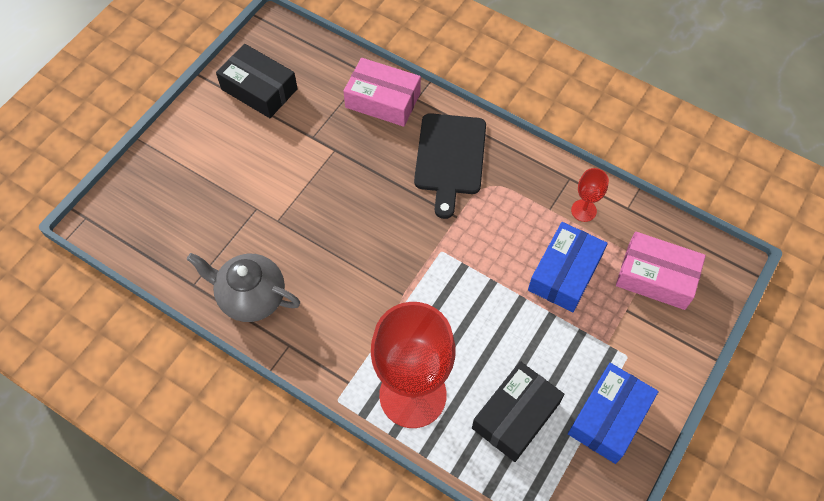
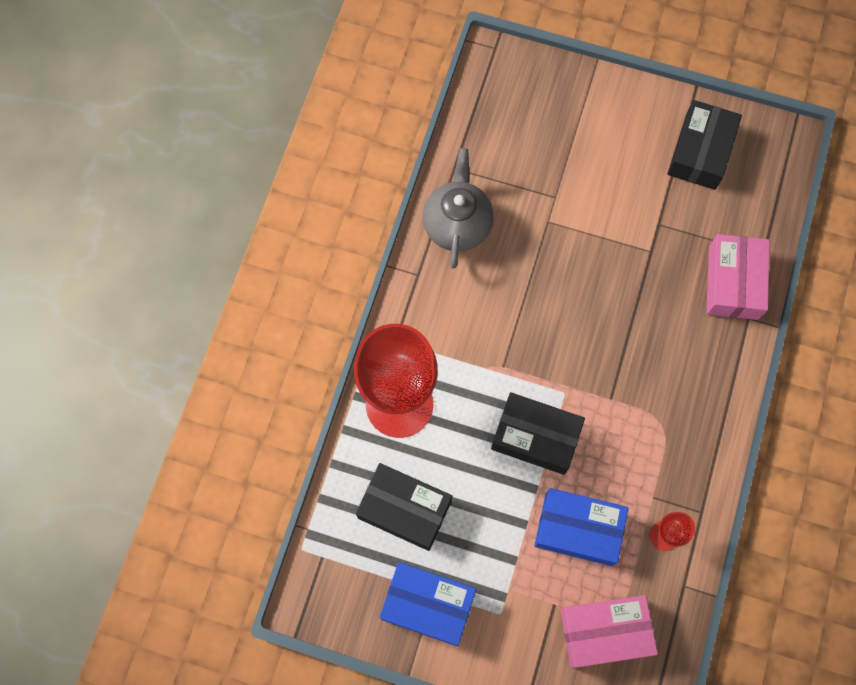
camera: 75 degrees right, 10 degrees up
(449, 158) = (682, 373): black cutting board -> none
(475, 285) = (535, 437): none -> black box
(656, 277) = (605, 632): pink box -> pink box turned 75 degrees clockwise

